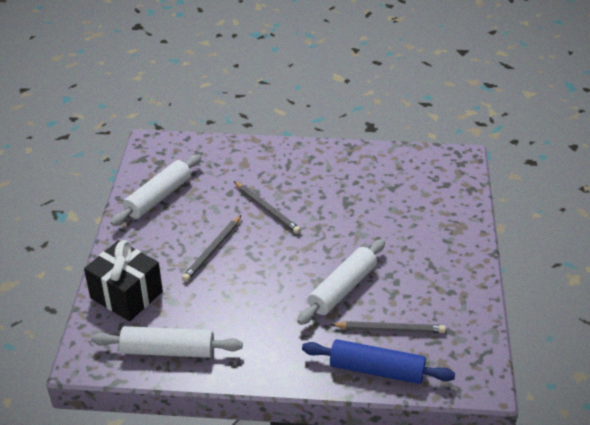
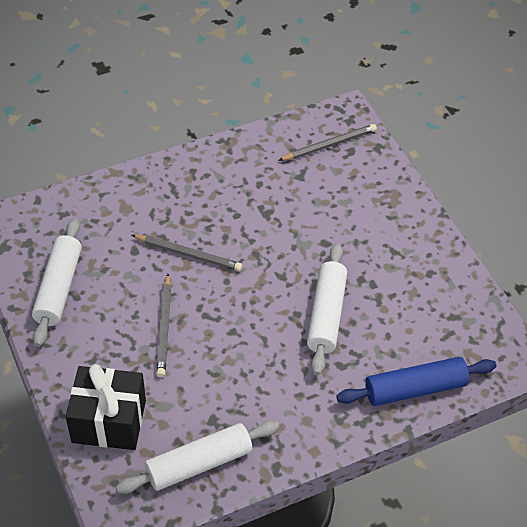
camera: 30 degrees left, 10 degrees up
(389, 329) = (400, 340): grey pencil -> grey pencil (329, 145)

